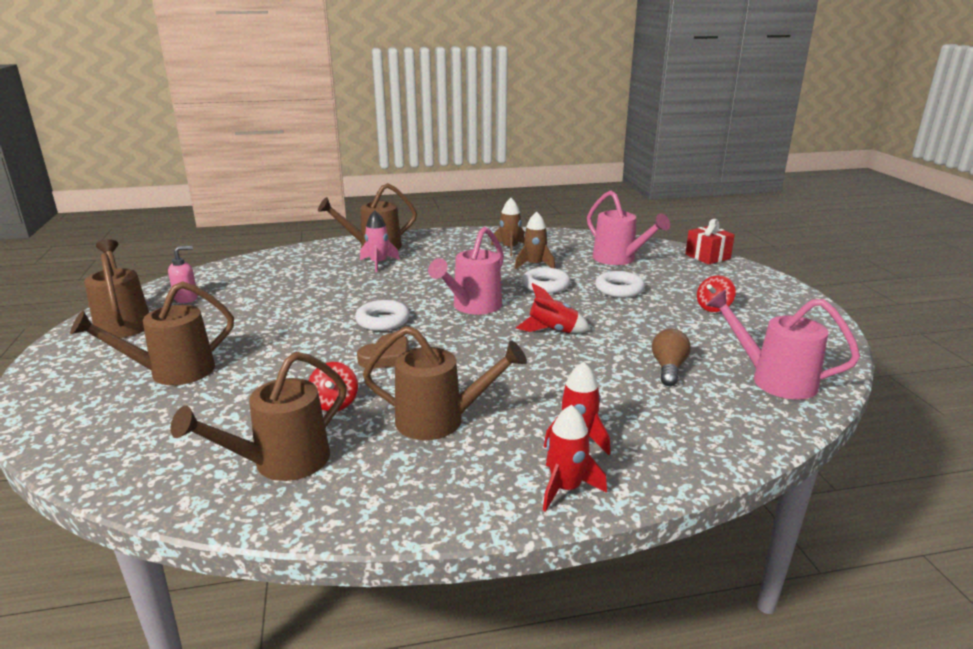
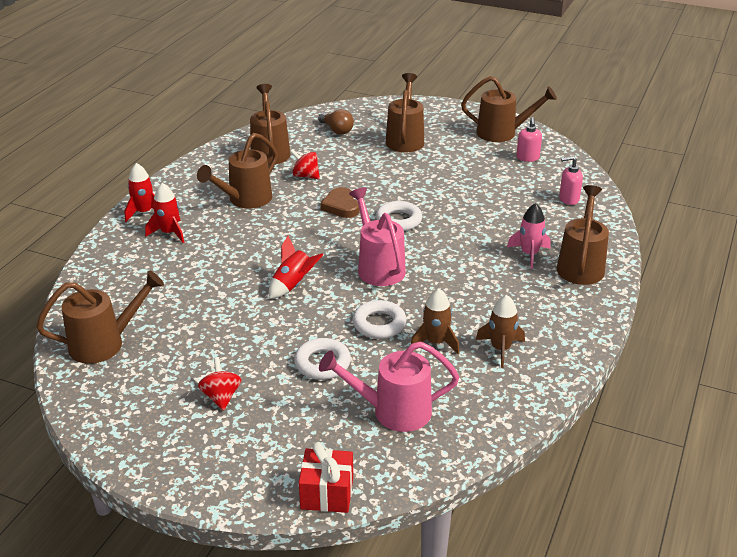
camera: 125 degrees right, 10 degrees up
(266, 268) = (568, 199): none -> pink soap dispenser
(668, 368) = (180, 306): brown light bulb -> brown light bulb (337, 130)
(774, 379) = (105, 343): pink watering can -> brown watering can

